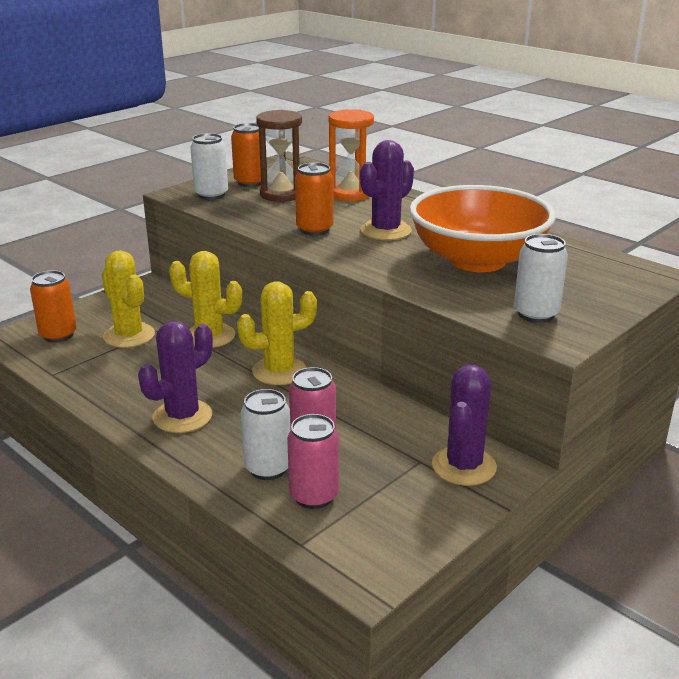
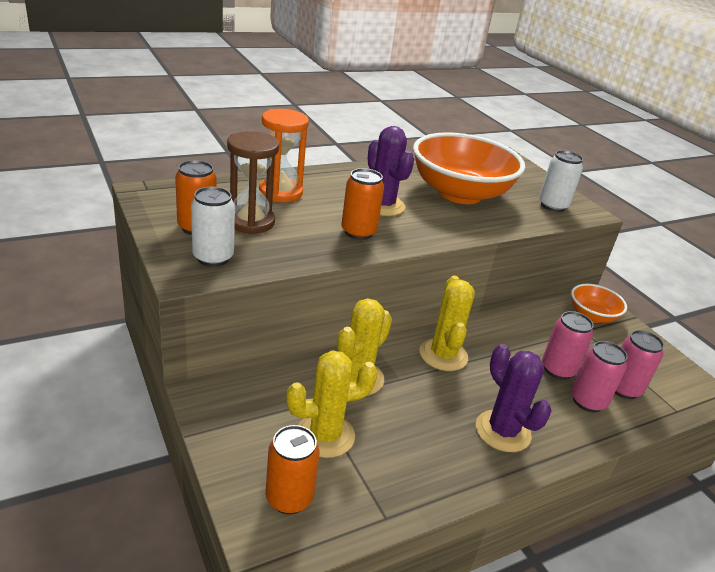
camera: 75 degrees left, 5 degrees up
(268, 468) = (587, 401): white can -> pink can
(464, 466) = (592, 316): purple cactus -> orange bowl

